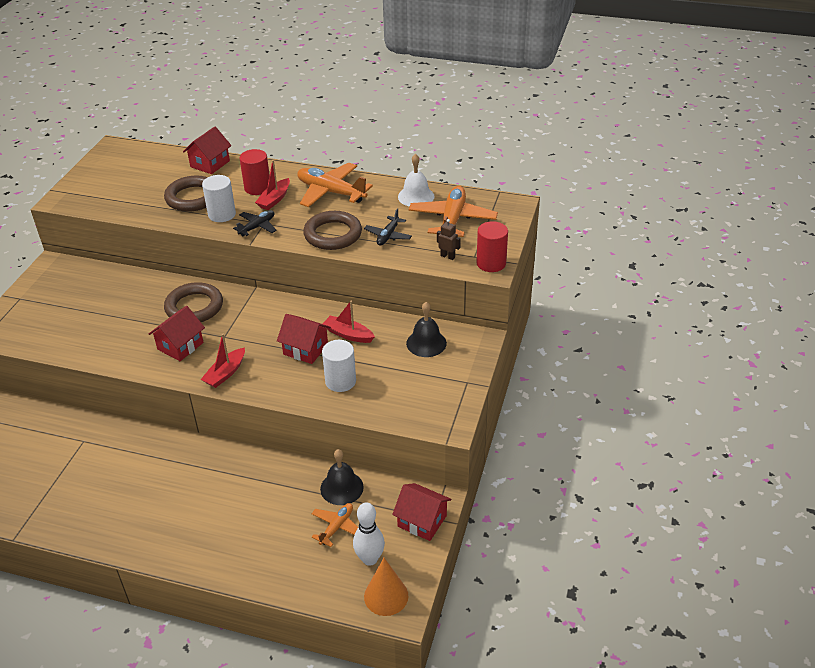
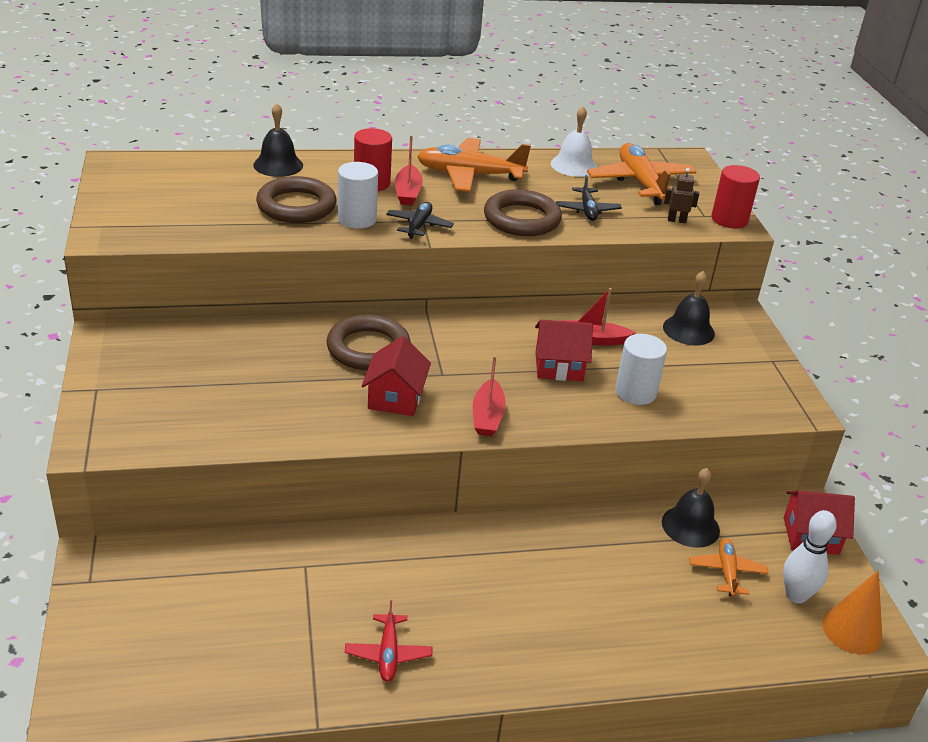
camera: 30 degrees left, 5 degrees down
(84, 510) = (388, 654): none -> red plane
(210, 164) = (278, 165): red house -> black bell

